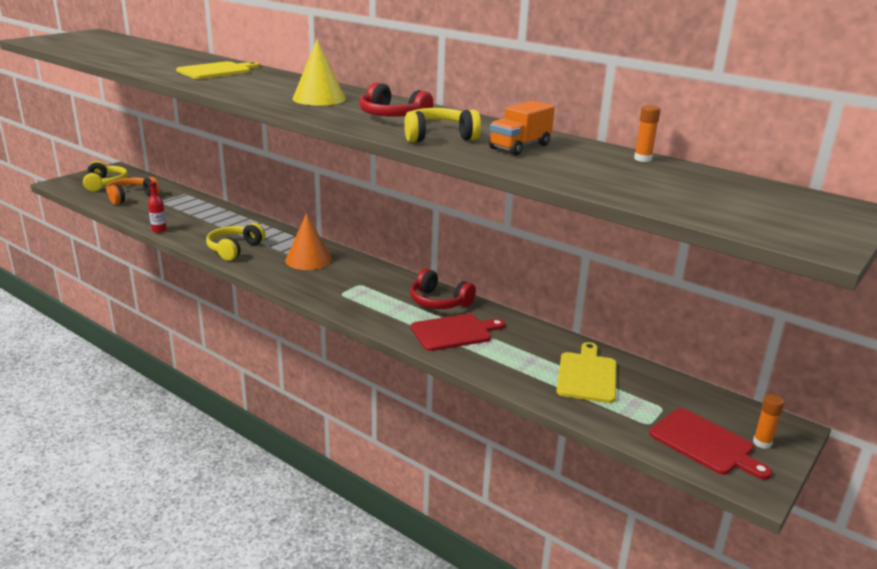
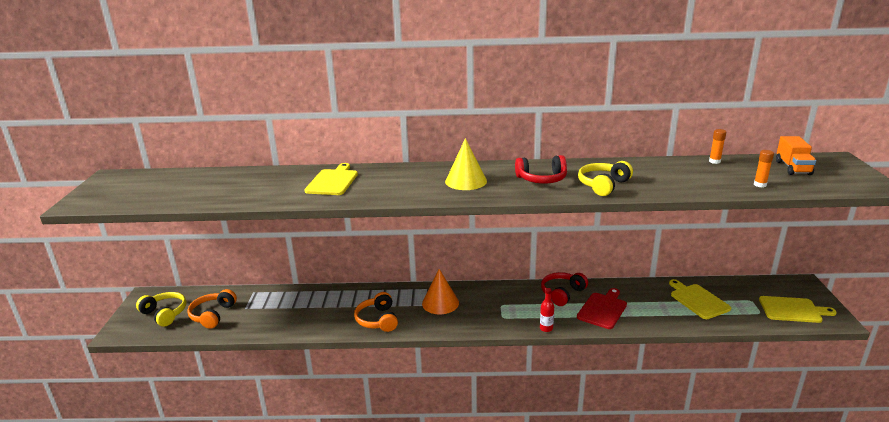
camera: 35 degrees left, 0 degrees up
(159, 230) = (293, 332): red bottle -> red bottle (546, 328)
(234, 249) = (378, 320): yellow headphones -> orange headphones
(439, 302) = (562, 293): red headphones -> red headphones turned 135 degrees clockwise
(520, 147) = (653, 176): orange truck -> orange truck (793, 168)
(704, 443) = (792, 310): red cutting board -> yellow cutting board
(762, 443) = (807, 296): orange glue stick -> orange glue stick (760, 185)

